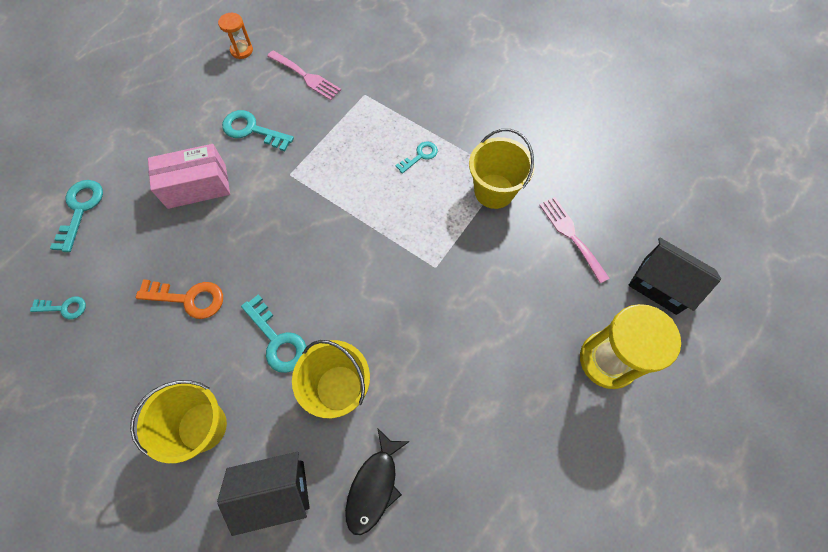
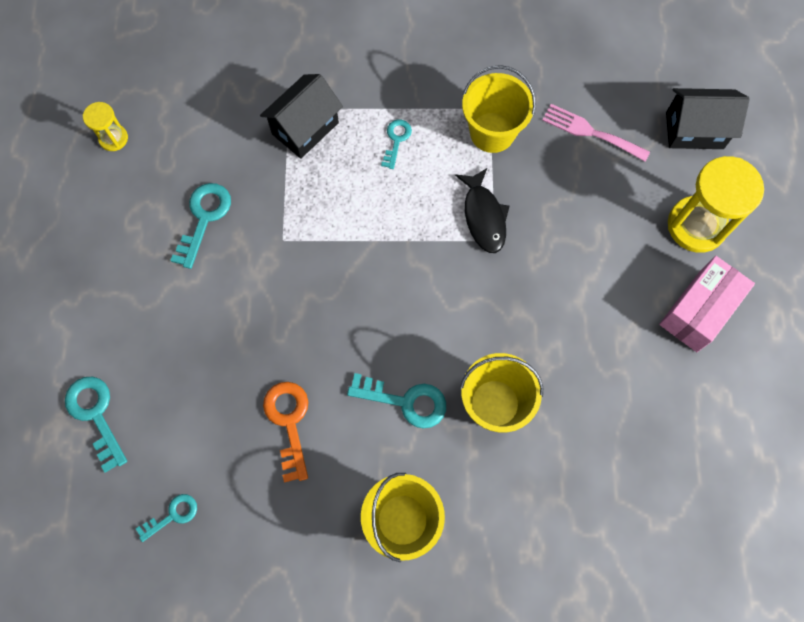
camera: 35 degrees left, 5 degrees up
(188, 298) = (289, 422): orange key -> orange key turned 75 degrees counterclockwise
(197, 186) = (198, 312): pink box -> pink box (698, 310)
(241, 50) = (113, 138): orange hourglass -> yellow hourglass
(252, 130) = (204, 218): turquoise key -> turquoise key turned 120 degrees clockwise
(276, 491) = (511, 523): black house -> black house (305, 128)
(306, 77) = (211, 126): pink fork -> none
(374, 486) = (587, 460): black fish -> black fish (483, 216)

